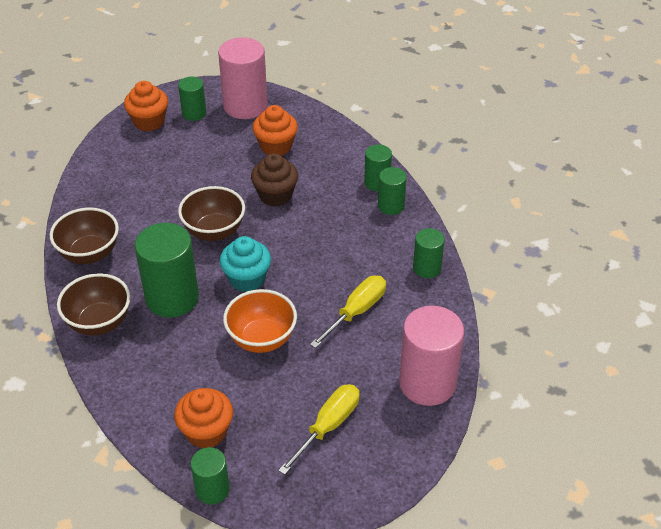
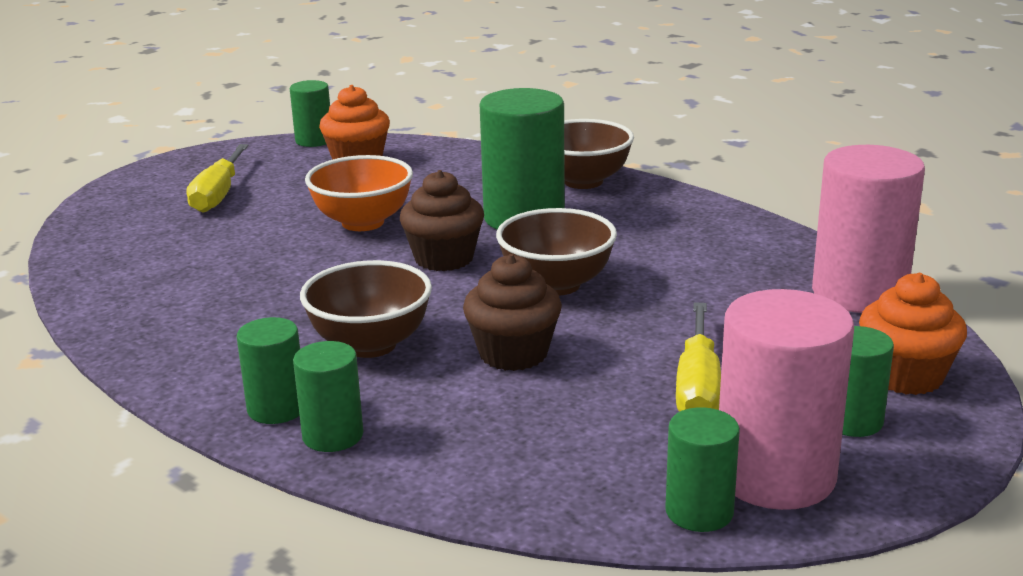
camera: 150 degrees right, 20 degrees down
(89, 254) = (693, 218): brown bowl -> brown bowl (370, 345)
(247, 279) = (444, 258): turquoise cupcake -> brown cupcake
(276, 146) = (606, 424): orange cupcake -> none
(356, 312) = (248, 276): yellow screwdriver -> yellow screwdriver (697, 386)
(427, 268) = (156, 349): green cylinder -> green cylinder (699, 512)
(427, 383) = (103, 250): pink cylinder -> pink cylinder (859, 293)

